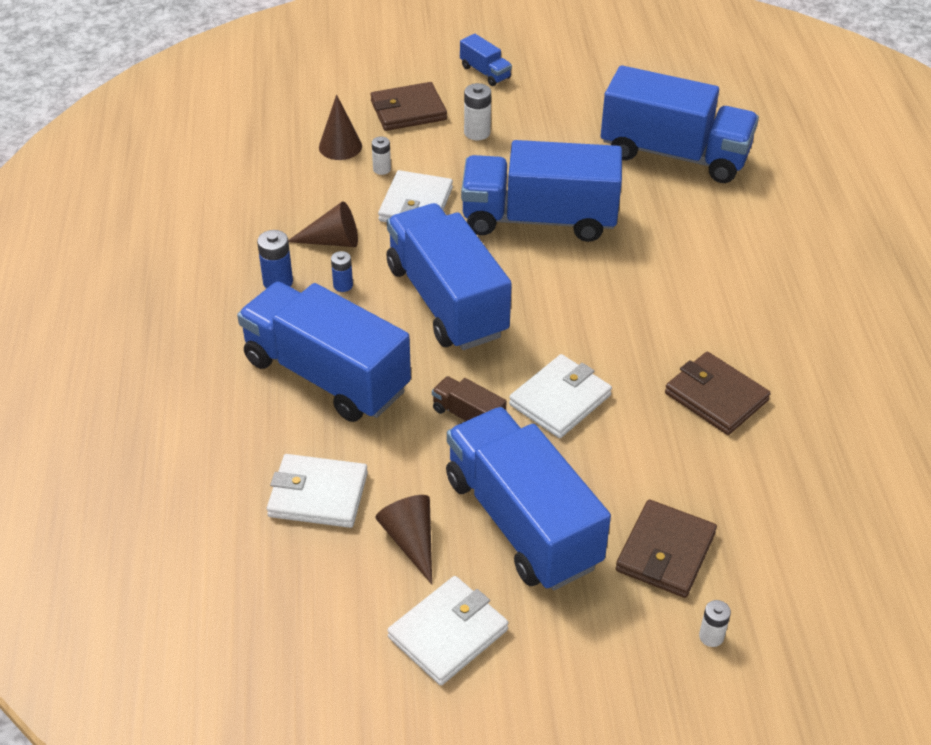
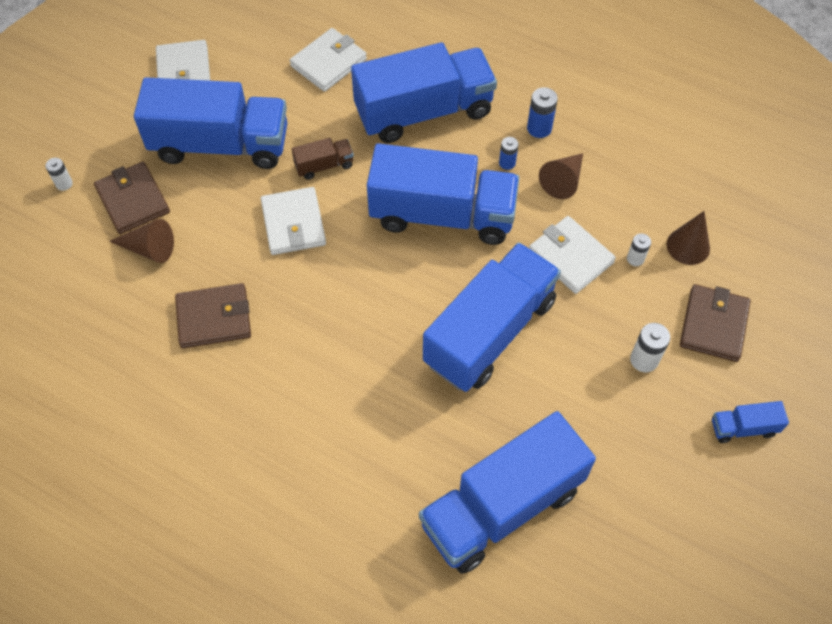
camera: 125 degrees right, 15 degrees up
(411, 541) = (257, 87): brown cone -> brown cone (149, 248)

